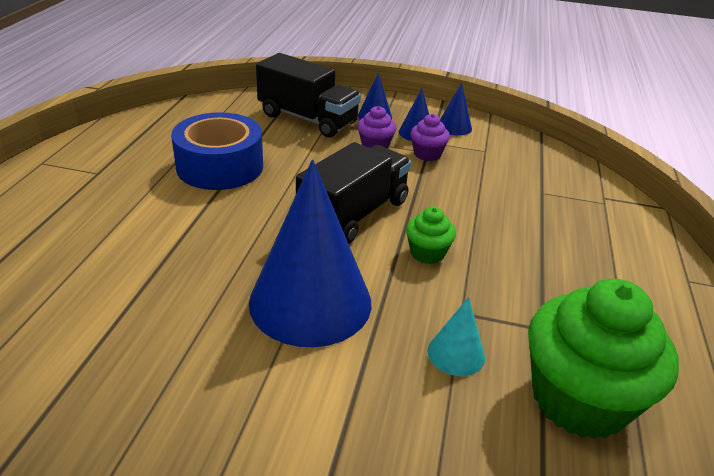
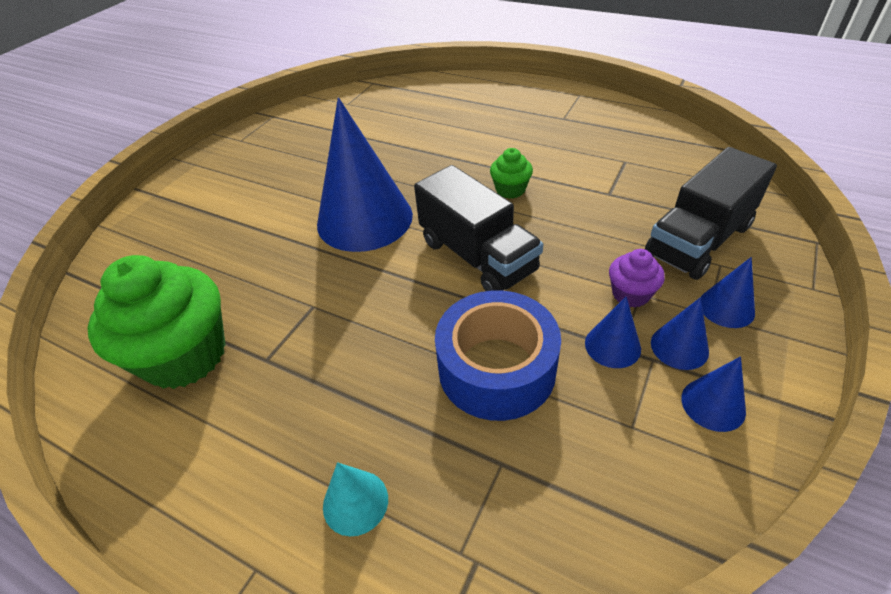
camera: 110 degrees right, 10 degrees up
(220, 166) = (574, 176): blue tape -> blue tape (496, 368)
(427, 154) = (612, 345): purple cupcake -> blue cone
(427, 253) = (400, 299): green cupcake -> green cupcake (510, 190)
(456, 353) = (272, 290): turquoise cone -> turquoise cone (355, 502)

